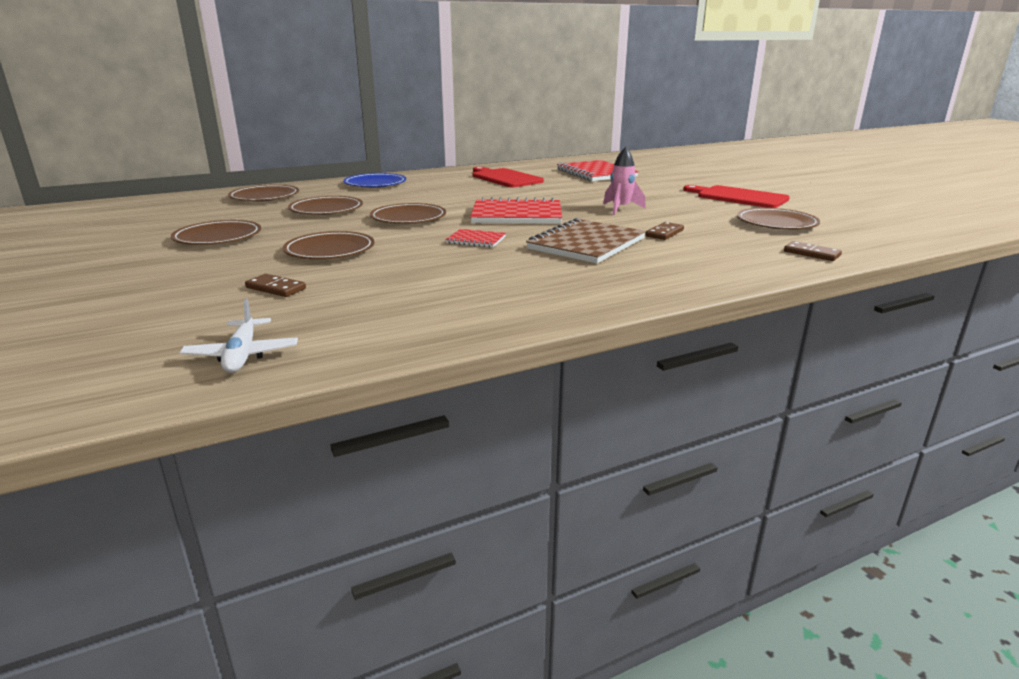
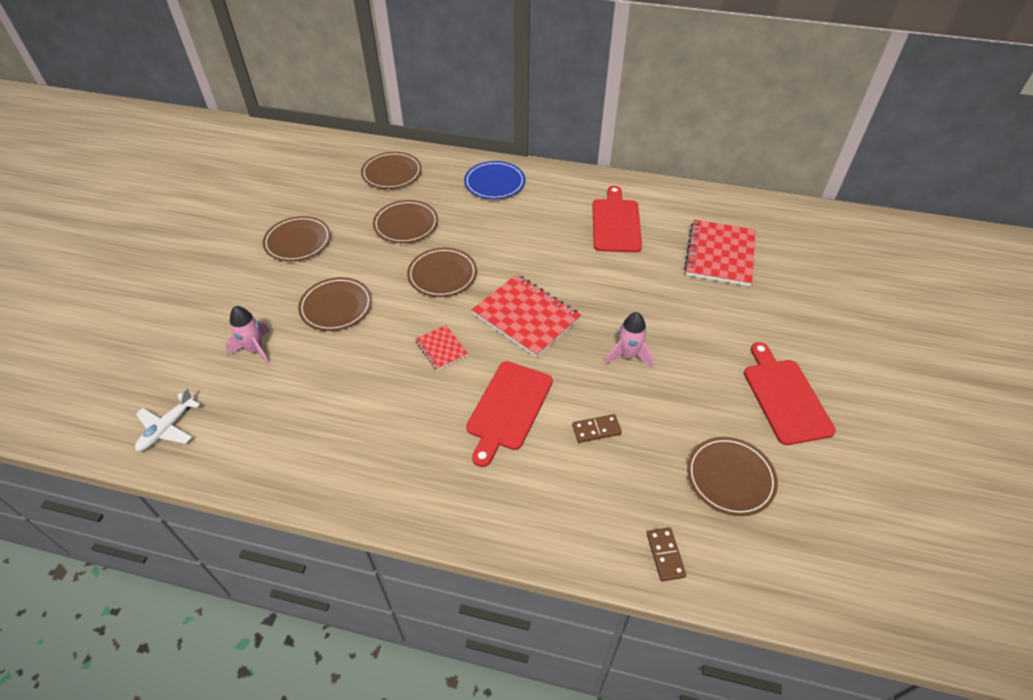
camera: 40 degrees right, 25 degrees up
(276, 288) = (255, 349): brown domino -> pink rocket
(586, 244) = (508, 408): brown notebook -> red cutting board

